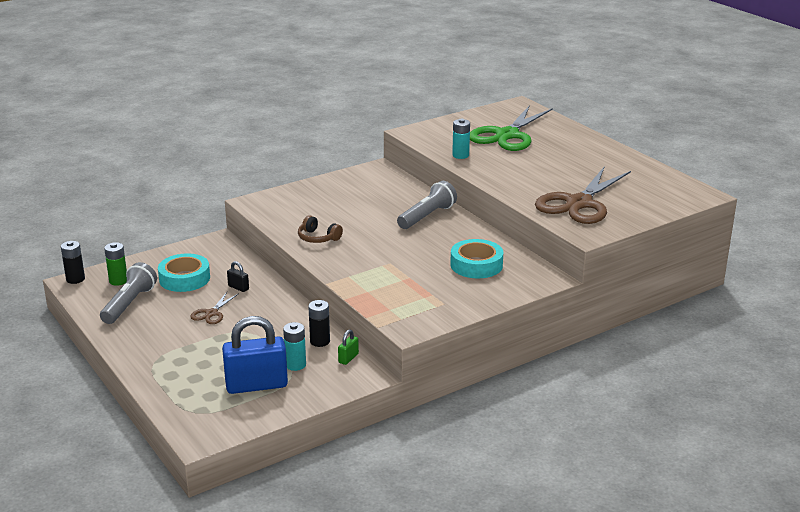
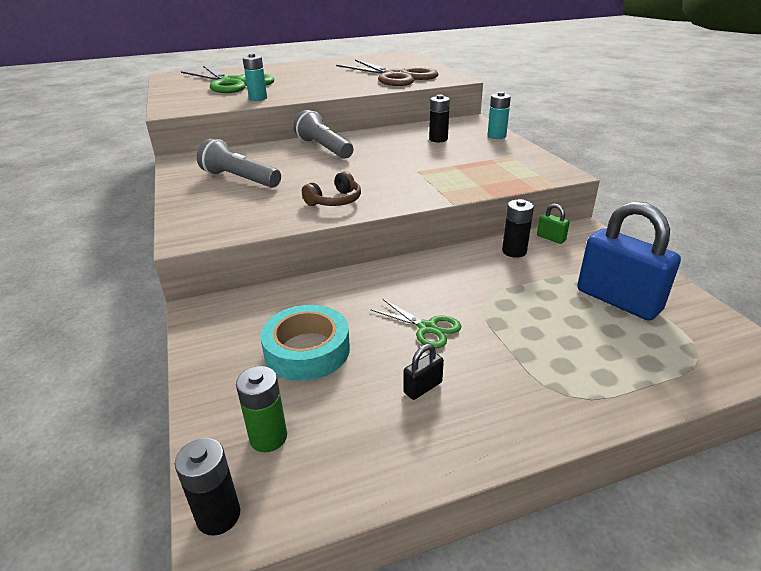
camera: 75 degrees left, 5 degrees up
(129, 304) = (366, 422): grey flashlight -> grey flashlight (240, 179)
(211, 313) = (427, 328): brown scissors -> green scissors
(238, 287) = (361, 300): black padlock -> black padlock (423, 387)
(256, 385) = (618, 300): blue padlock -> blue padlock turned 45 degrees counterclockwise
(295, 365) = (567, 270): turquoise battery -> turquoise battery (496, 136)
(476, 265) = (438, 139): turquoise tape -> black battery

